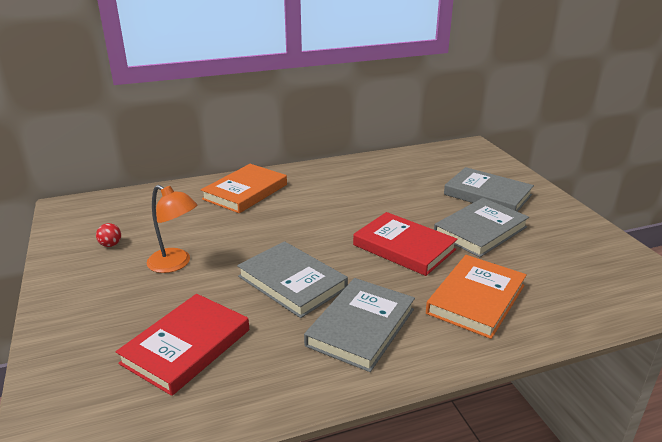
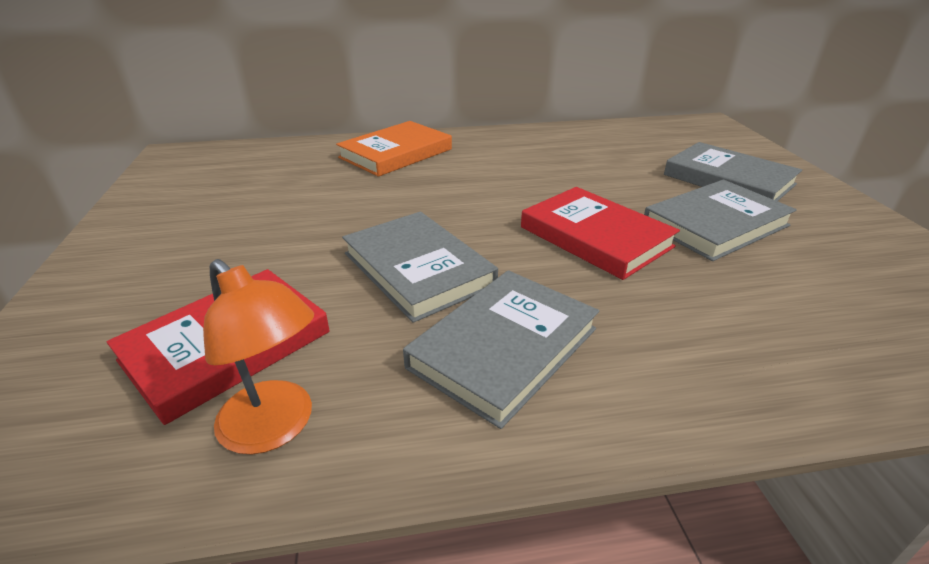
camera: 10 degrees right, 5 degrees up
(111, 245) = (200, 199): red ball -> none
(175, 264) = (269, 230): orange lamp -> orange lamp (276, 428)
(476, 299) = (702, 324): orange book -> none

